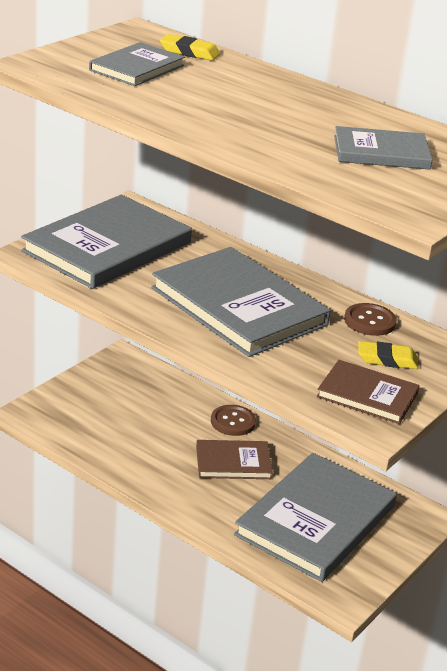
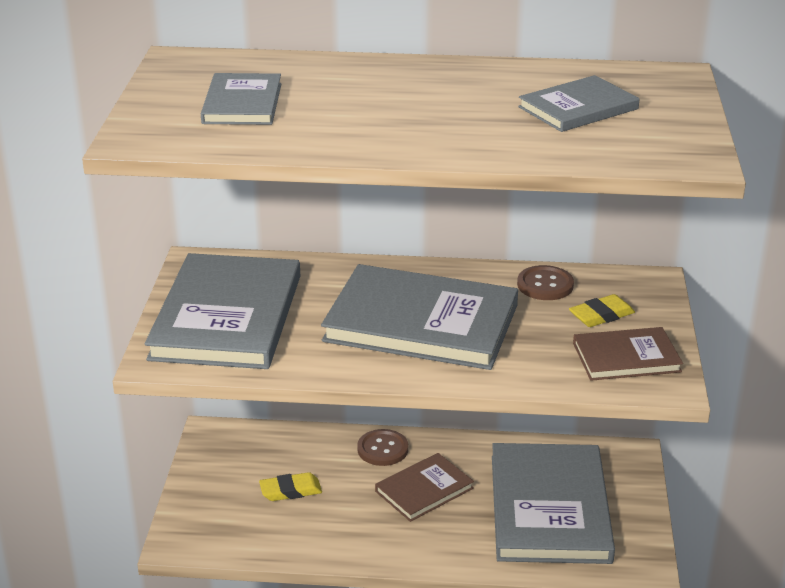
camera: 30 degrees left, 0 degrees up
(189, 52) = (263, 67): yellow eraser -> yellow eraser (290, 491)

